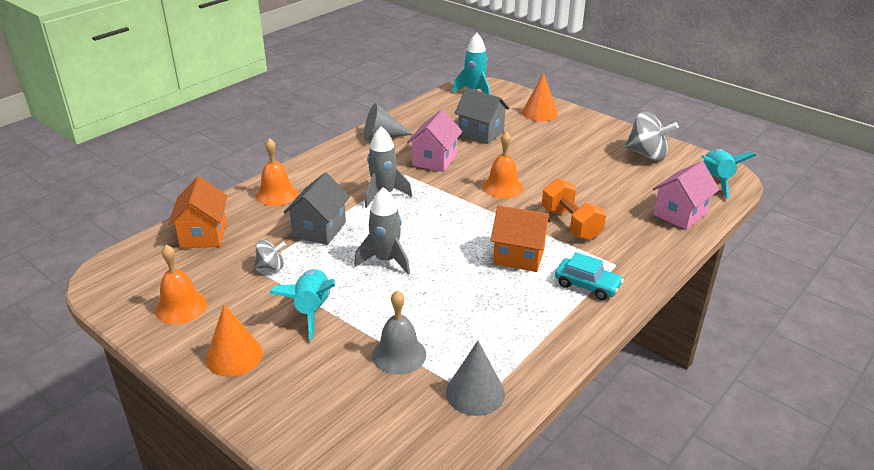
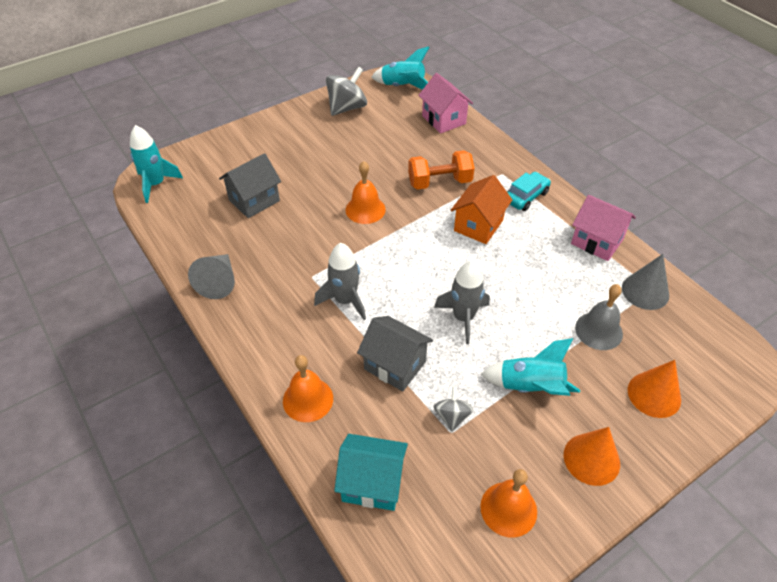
camera: 75 degrees left, 15 degrees up
(203, 235) = (372, 483): orange house -> turquoise house
(434, 160) = (293, 247): pink house -> pink house (597, 242)
(539, 113) = (235, 149): orange cone -> orange cone (654, 394)

